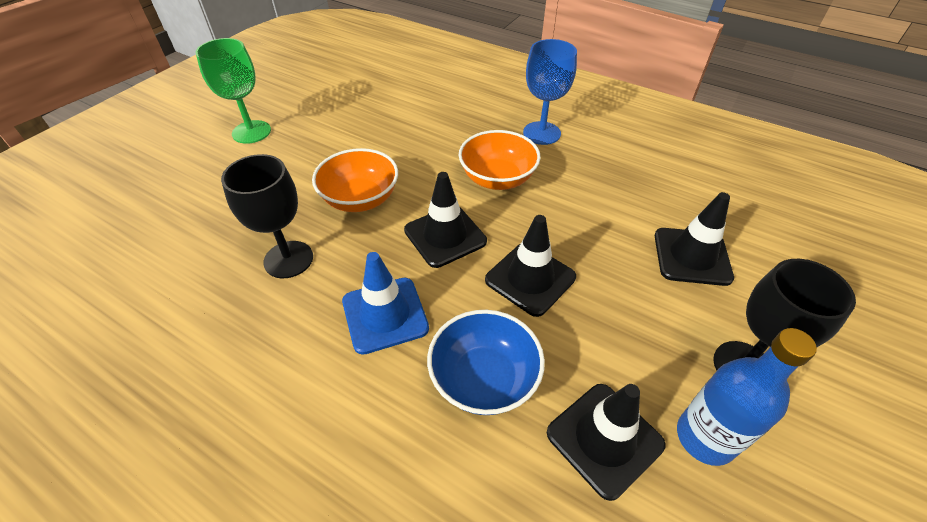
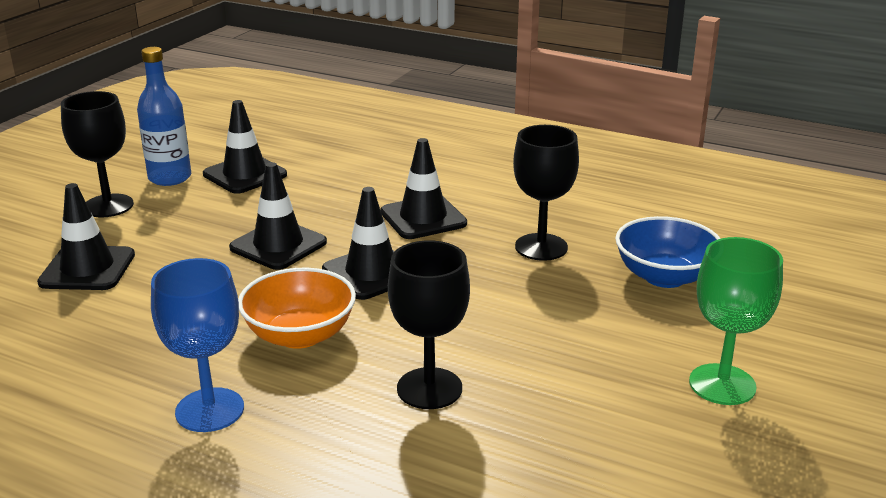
camera: 175 degrees right, 20 degrees down
(360, 199) = (488, 302): orange bowl -> none
(385, 315) = (423, 218): blue traffic cone -> black traffic cone
(418, 138) = (429, 388): none -> black goblet
(484, 379) = (331, 192): blue bowl -> blue bowl (664, 277)

